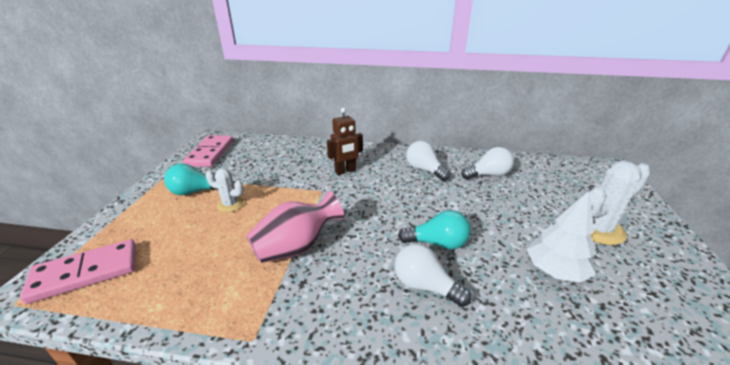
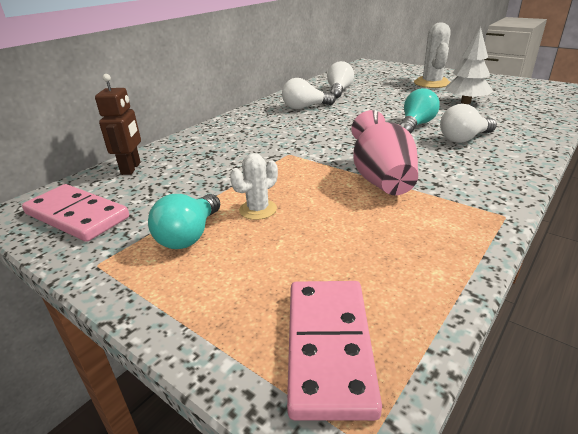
camera: 60 degrees left, 0 degrees up
(345, 171) = (263, 137): brown robot -> brown robot (131, 168)

